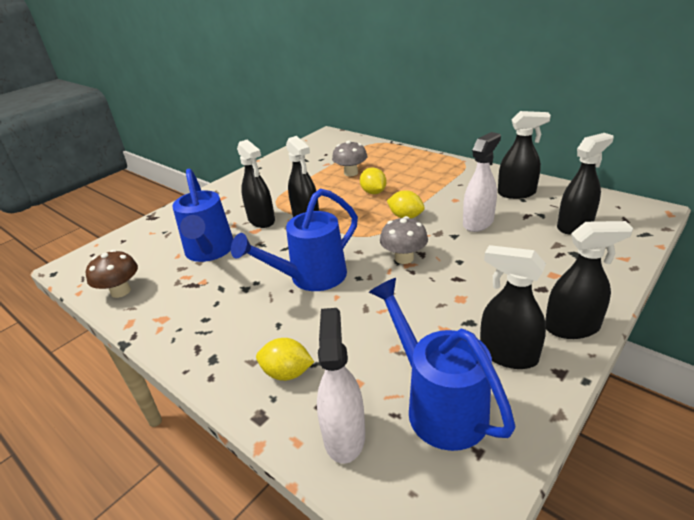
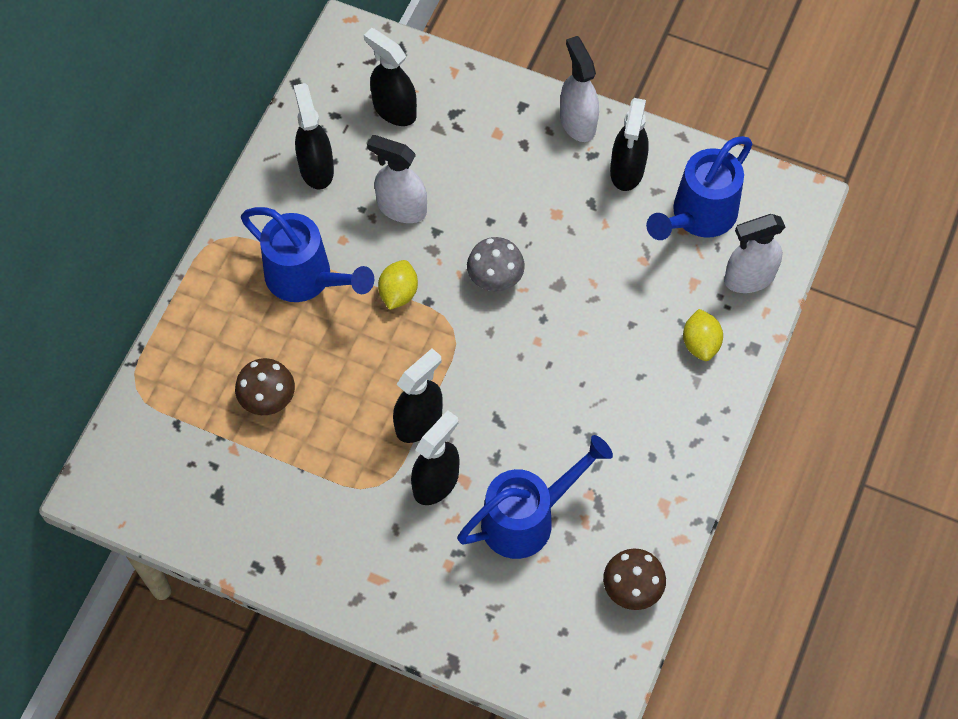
camera: 110 degrees left, 30 degrees up
(311, 278) = (555, 370): blue watering can -> blue watering can (306, 279)
(351, 173) = (268, 399): grey mushroom -> brown mushroom
(373, 192) = (332, 349): yellow lemon -> none
(572, 327) = (577, 122): black spray bottle -> white spray bottle

